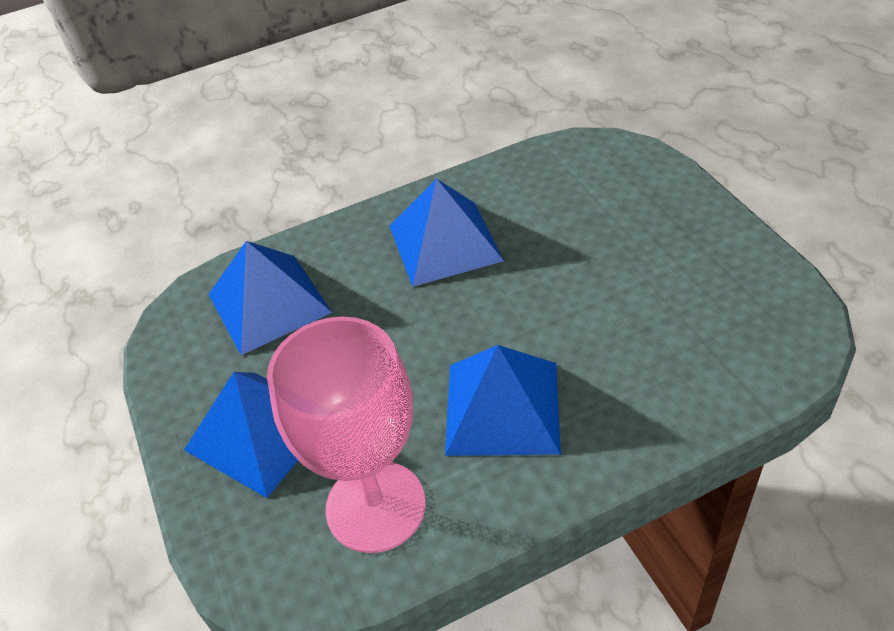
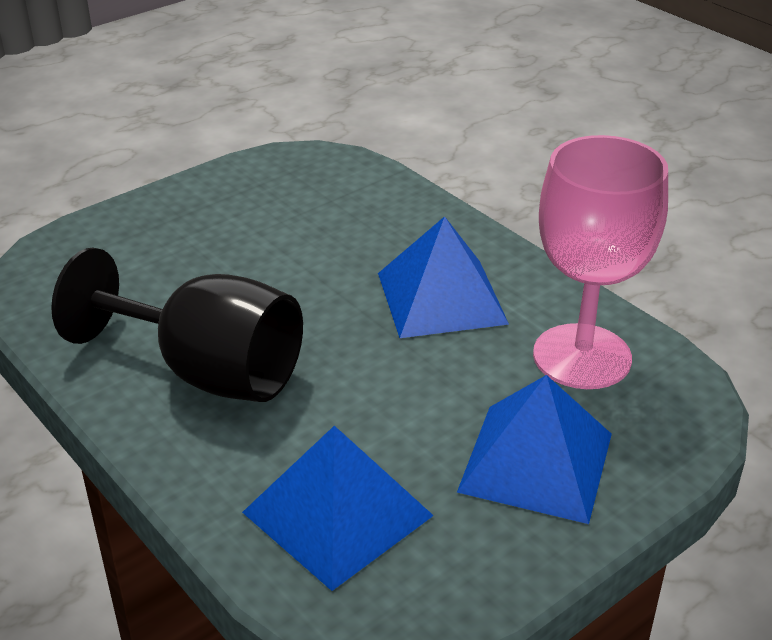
camera: 110 degrees left, 10 degrees down
(444, 243) = (208, 372): blue pyramid -> black goblet

